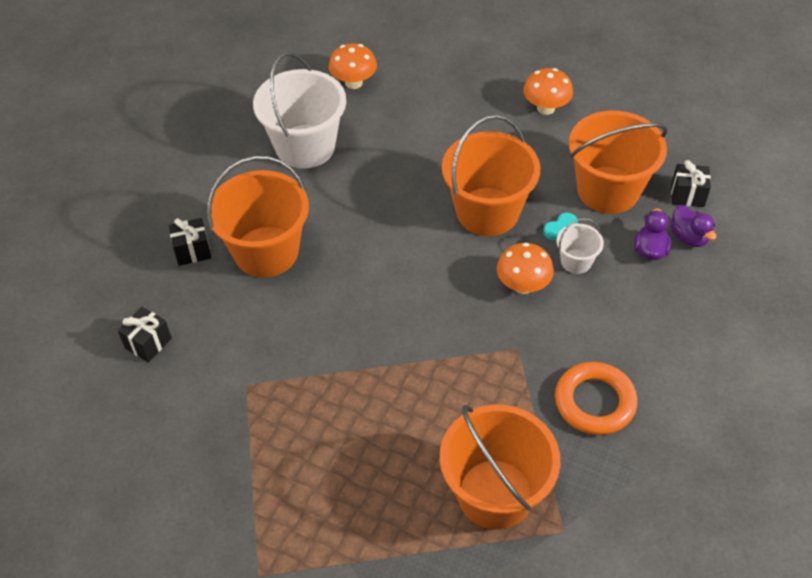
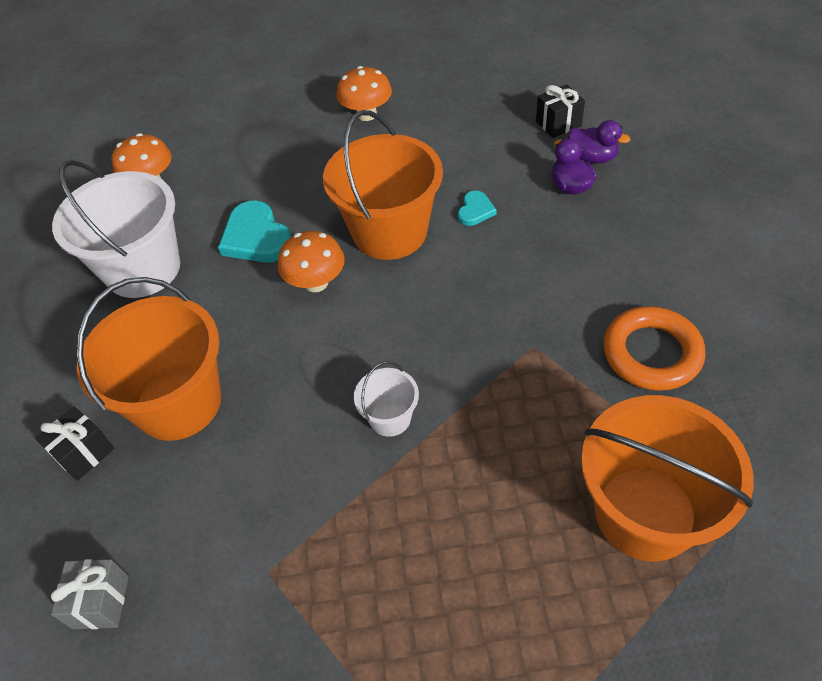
camera: 30 degrees left, 0 degrees up
(148, 343) = (101, 602): black gift -> grey gift
(394, 164) = (256, 237): none -> turquoise heart
(523, 285) = (484, 282): orange mushroom -> orange mushroom (316, 283)
(576, 261) = (514, 232): white bucket -> white bucket (390, 418)
(608, 190) = (486, 155): orange bucket -> none

